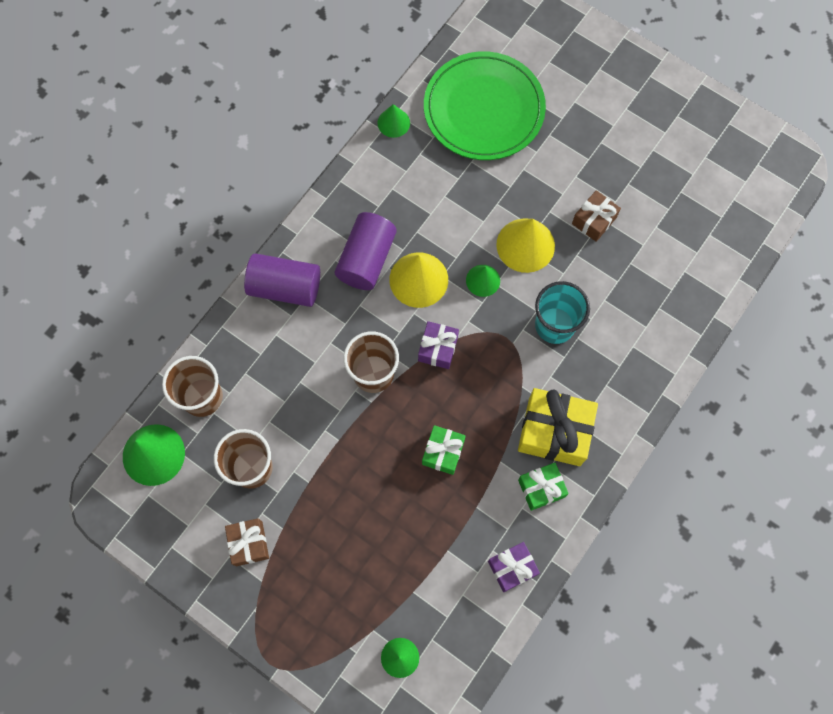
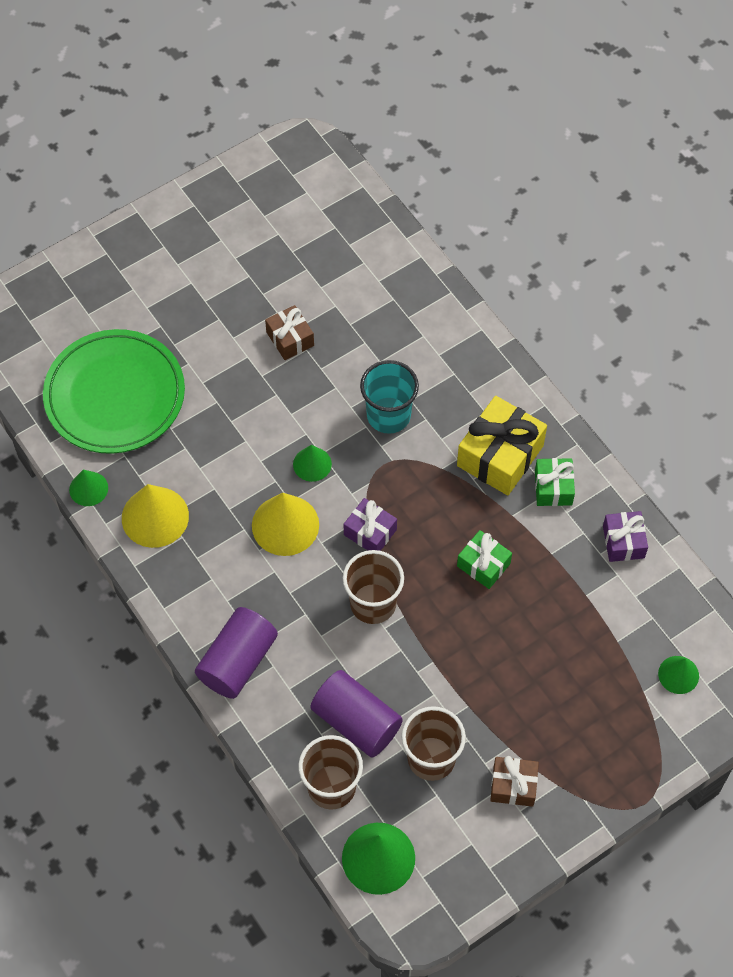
camera: 70 degrees left, 10 degrees down
(366, 259) = (240, 568): purple cylinder -> purple cylinder (356, 722)
(525, 245) = (290, 411): yellow cone -> yellow cone (155, 517)

